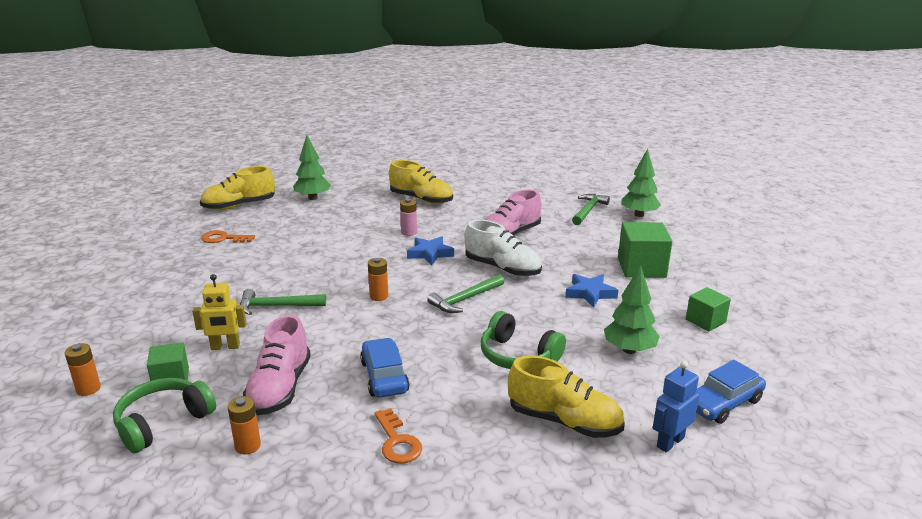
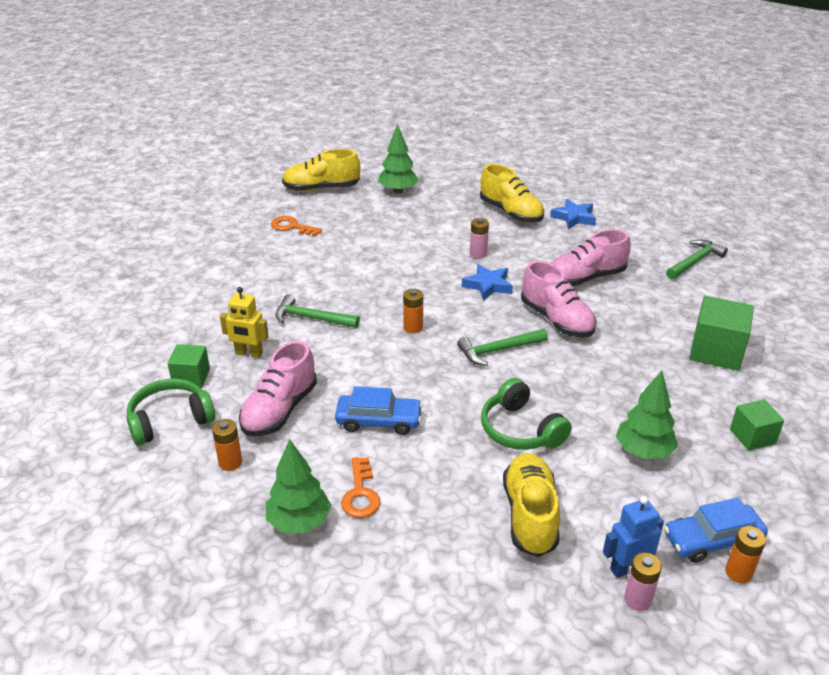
camera: 20 degrees right, 10 degrees up
(88, 389) = (122, 371): orange battery -> orange battery (738, 572)
(384, 376) = (379, 421): blue car -> blue car turned 90 degrees clockwise
(502, 268) = (556, 320): white shoe -> pink shoe
(564, 421) = (530, 515): yellow shoe -> yellow shoe turned 135 degrees counterclockwise
(590, 293) = (637, 372): blue star -> blue star (574, 217)
(639, 215) = (754, 278): green tree -> green tree (299, 522)
(693, 465) = (637, 600): none -> pink battery

